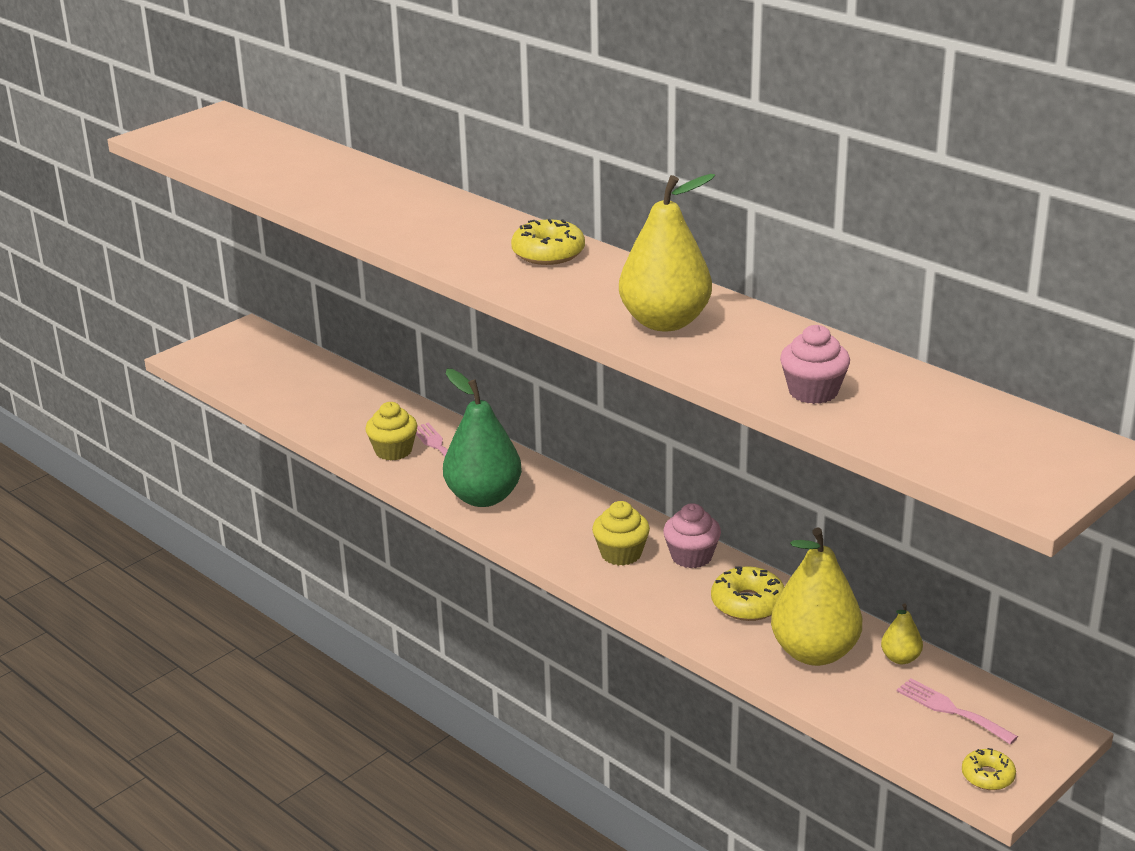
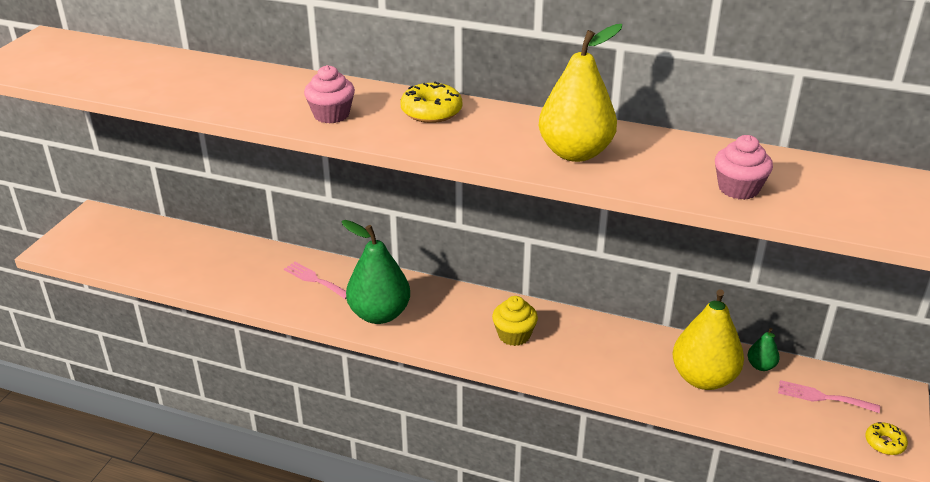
camera: 25 degrees left, 5 degrees up
(393, 451) = (282, 292): yellow cupcake -> none
(691, 556) = (565, 324): pink cupcake -> pink cupcake (331, 115)
(748, 603) = (631, 351): yellow donut -> none
(900, 658) = (761, 366): yellow pear -> green pear

